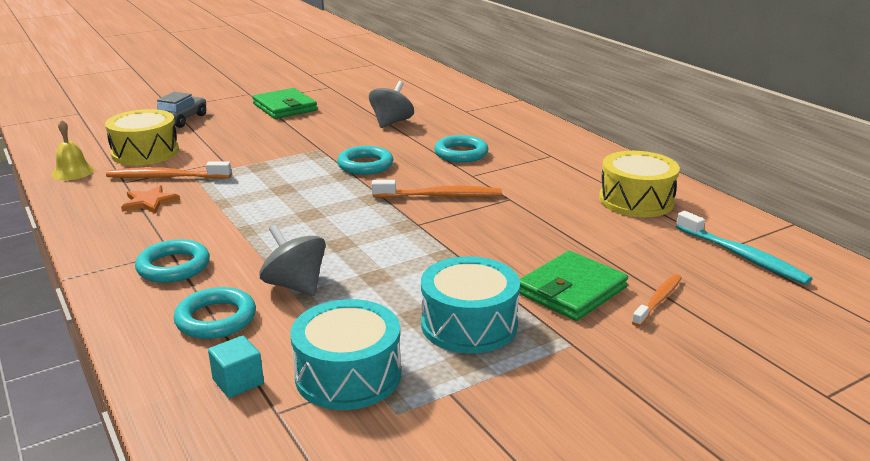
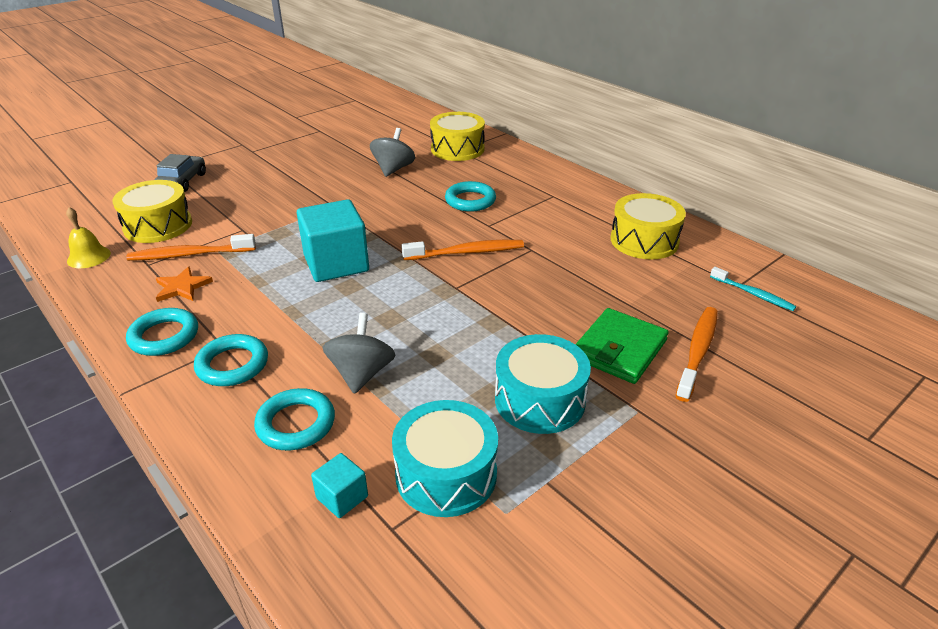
camera: 10 degrees left, 10 degrees up
(285, 107) = (283, 158): green wallet -> none
(295, 285) = (361, 373): grey spinning top -> grey spinning top turned 60 degrees clockwise
(304, 195) = (336, 263): none -> turquoise cube
(365, 165) = (384, 222): turquoise ring -> turquoise ring (164, 336)
(464, 110) = (457, 149): none -> yellow drum
(658, 300) = (697, 352): orange toothbrush -> orange toothbrush, size x1.52
(742, 256) = (753, 294): turquoise toothbrush -> turquoise toothbrush, size x0.66

